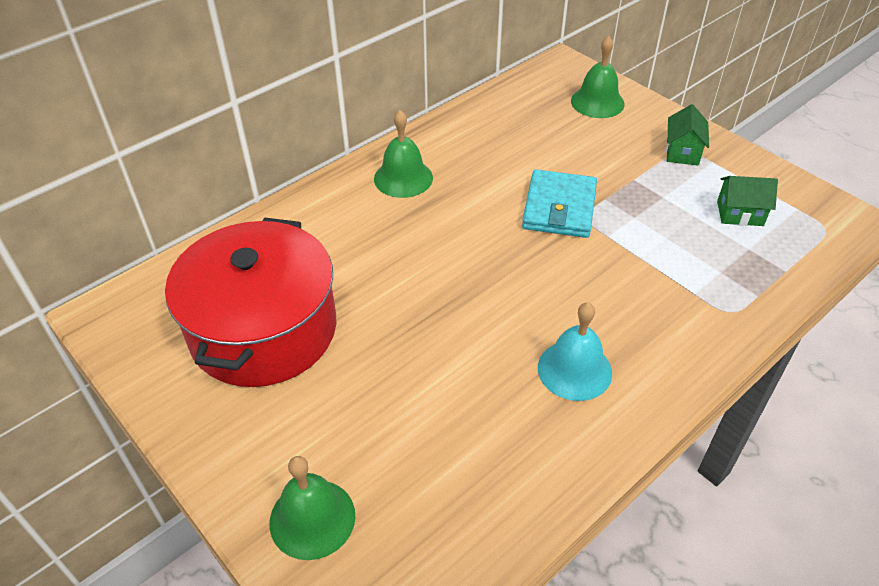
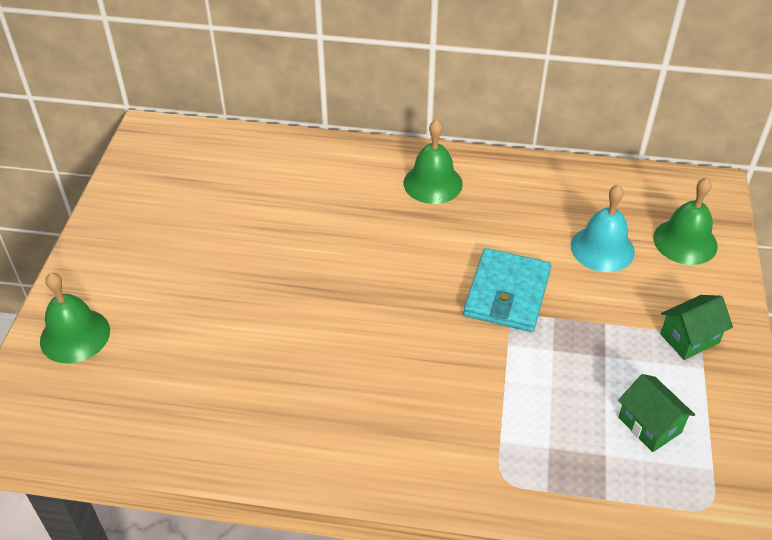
camera: 50 degrees right, 0 degrees up
(263, 330) = (205, 211): red pot -> none
(559, 208) = (507, 294): turquoise wallet -> turquoise wallet turned 45 degrees counterclockwise
(574, 370) = (329, 403): turquoise bell -> turquoise bell (602, 248)

